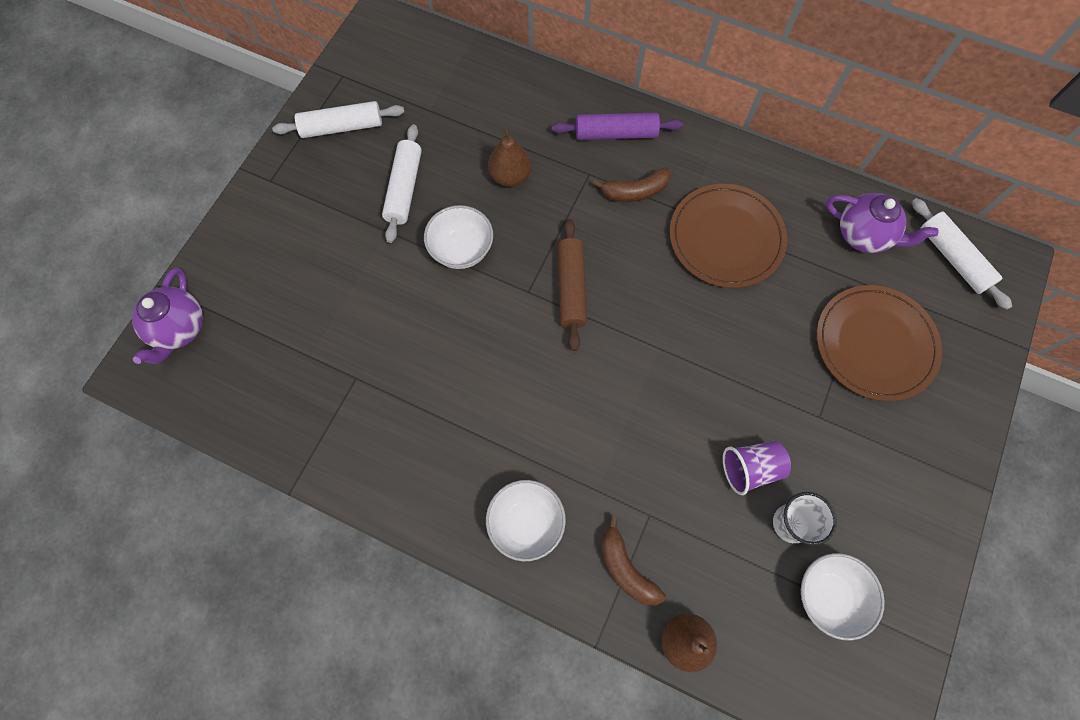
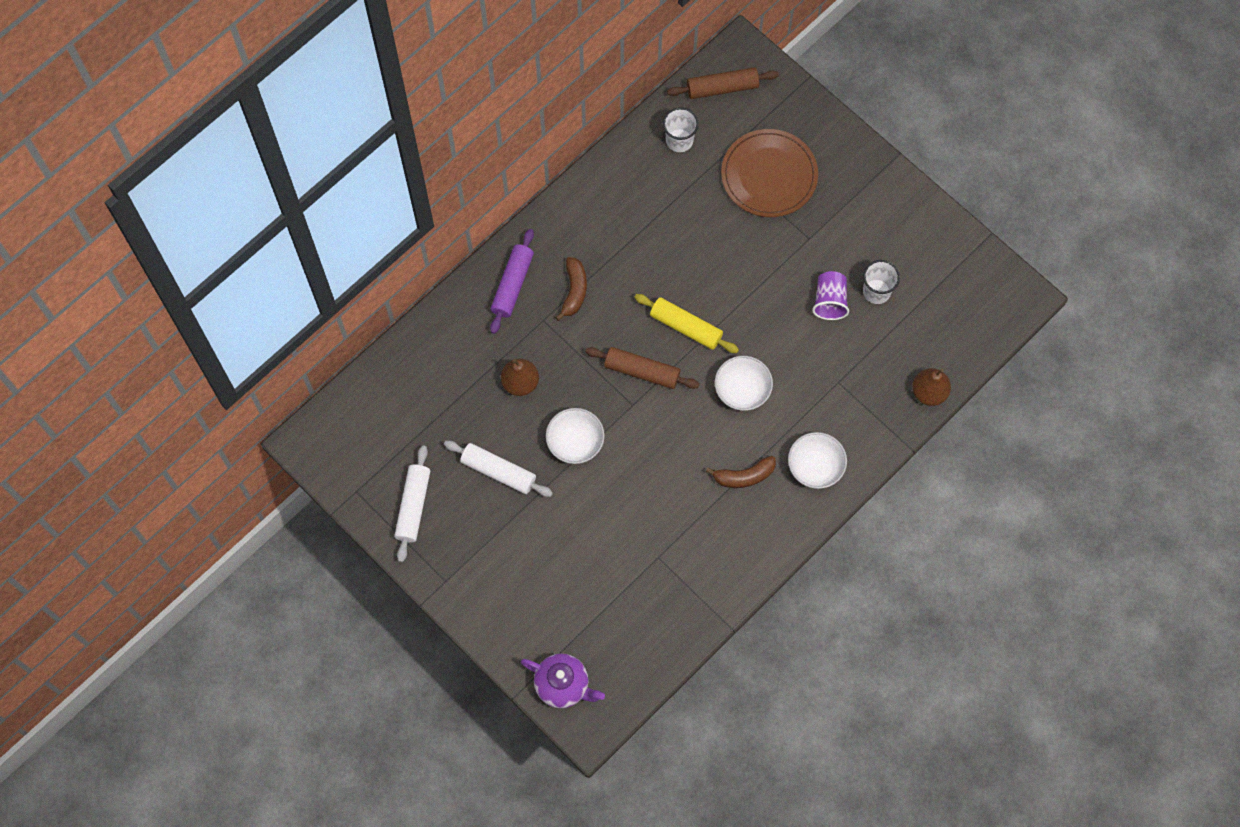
camera: 70 degrees left, 0 degrees up
(626, 568) = (869, 412): brown banana -> brown banana (744, 476)
(643, 316) = (685, 327): none -> yellow rolling pin
(726, 238) = (643, 240): brown plate -> none
(828, 596) = (931, 289): white bowl -> white bowl (742, 391)
(863, 235) = (679, 140): purple teapot -> white cup
(953, 258) = (722, 88): white rolling pin -> brown rolling pin

